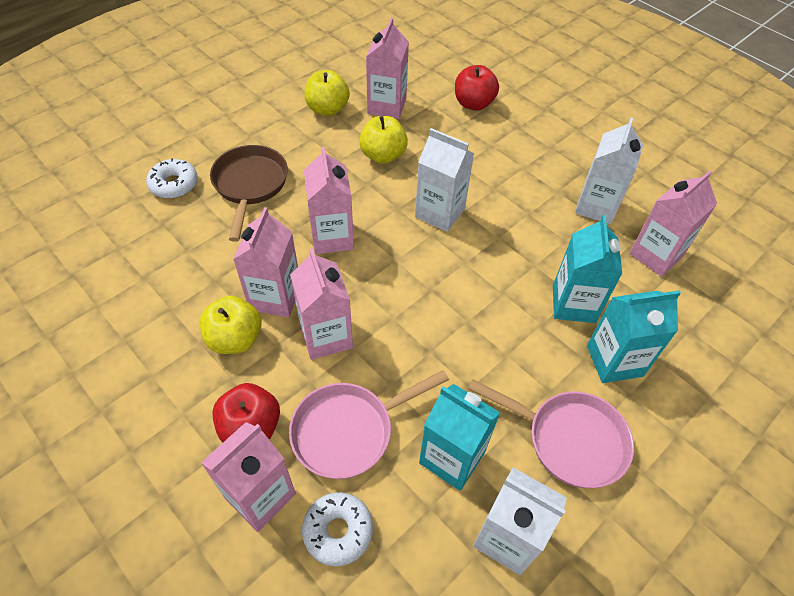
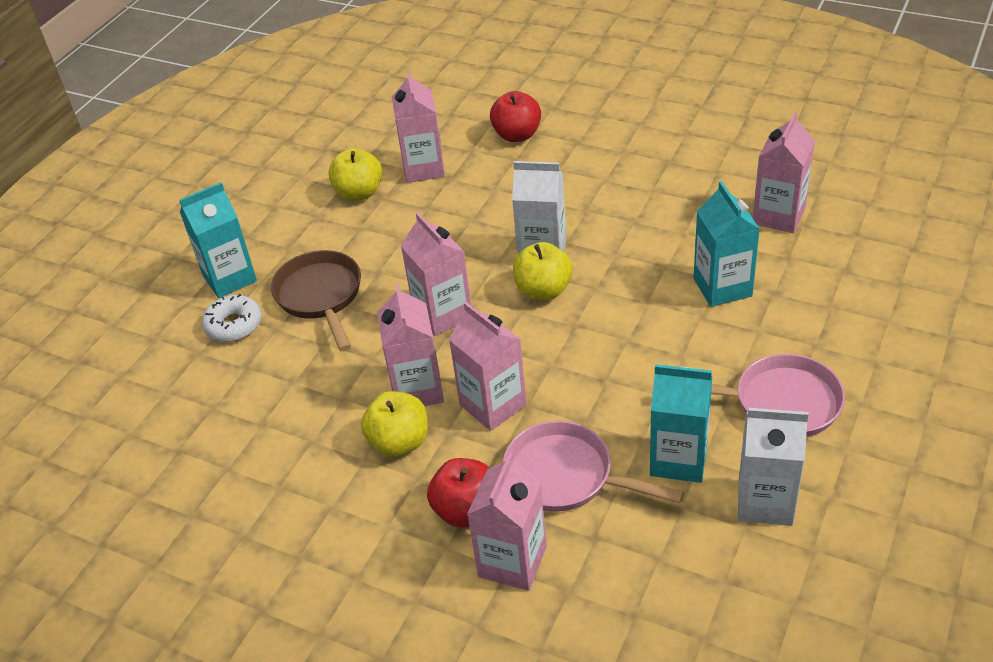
camera: 15 degrees left, 10 degrees down
(338, 531) = (605, 559): white donut -> none
(349, 431) = (566, 476): pink pan -> pink pan turned 75 degrees clockwise
(383, 155) = (449, 218): yellow apple -> yellow apple (543, 290)
(596, 206) = (698, 191): white carton -> none
(614, 361) = (786, 322): turquoise carton -> turquoise carton (229, 278)

